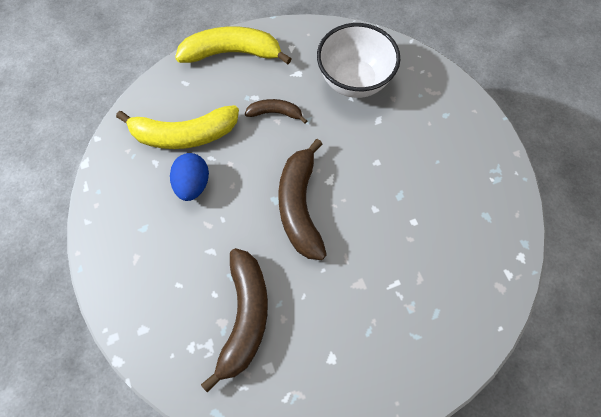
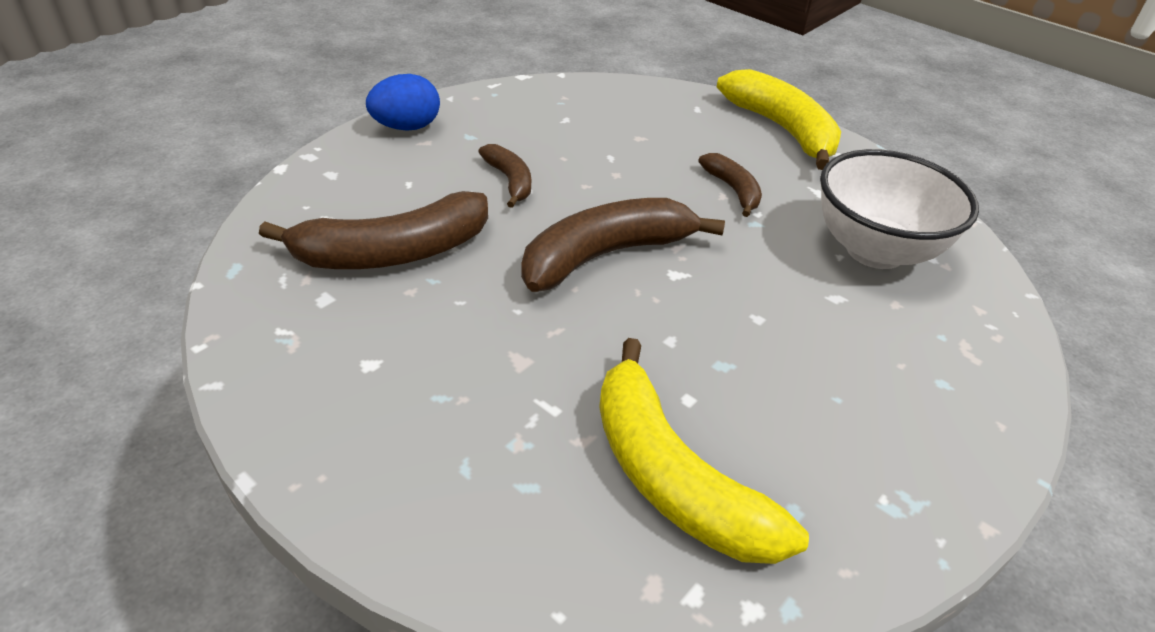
camera: 60 degrees right, 25 degrees down
(184, 135) = (623, 128): yellow banana -> yellow banana (671, 476)
(193, 184) = (559, 154): blue egg -> blue egg (406, 127)
(206, 225) = (510, 181): none -> brown banana

